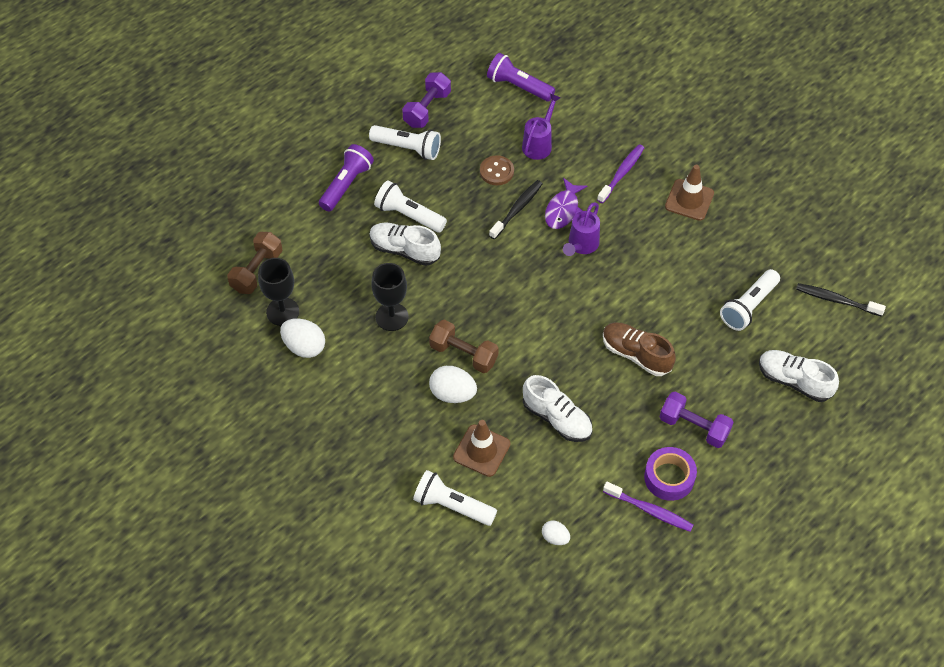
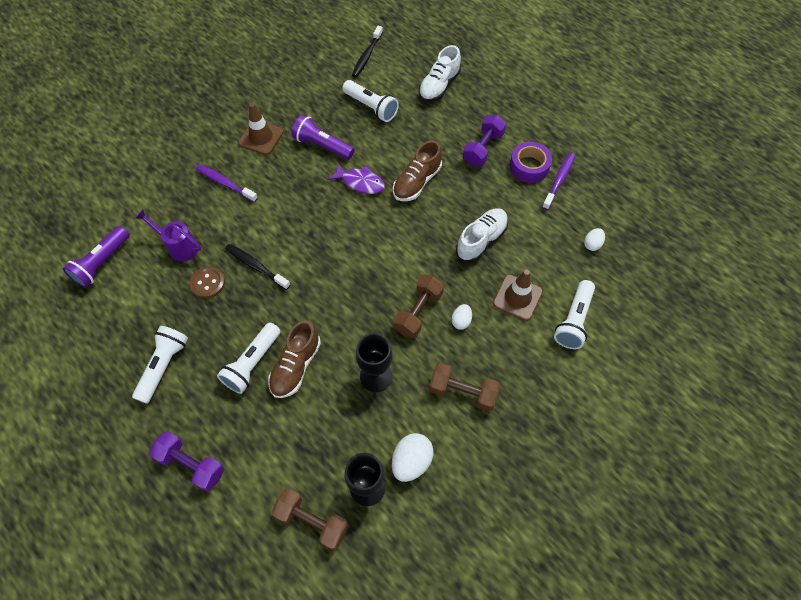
camera: 90 degrees left, 5 degrees up
(346, 184) = (203, 428): purple flashlight -> purple flashlight (322, 145)
(372, 392) = (463, 392): none -> brown dumbbell
(404, 250) = (296, 366): white shoe -> brown shoe
(427, 109) = (113, 348): purple dumbbell -> purple dumbbell (191, 464)
(452, 394) = (461, 321): white egg -> white egg, size x0.59
(563, 210) = (261, 229): purple fish -> purple fish (360, 182)
(581, 245) = (302, 216): purple watering can -> none

